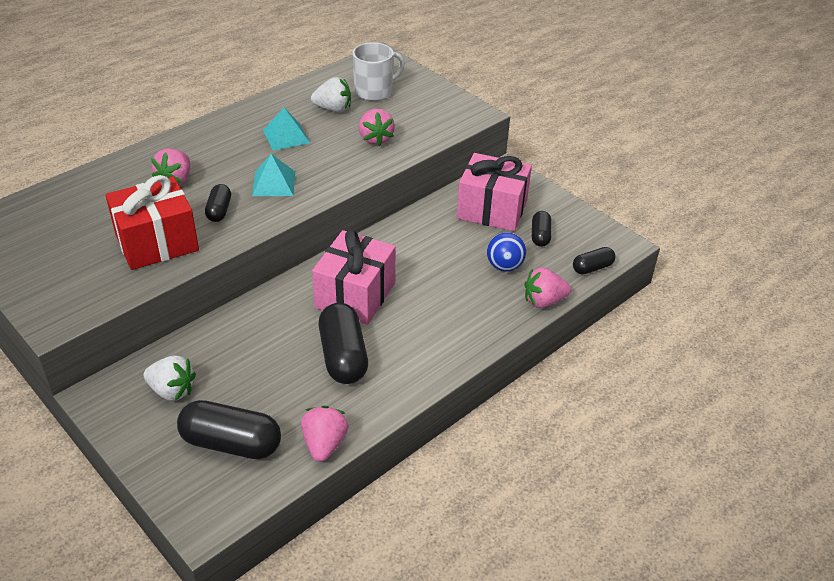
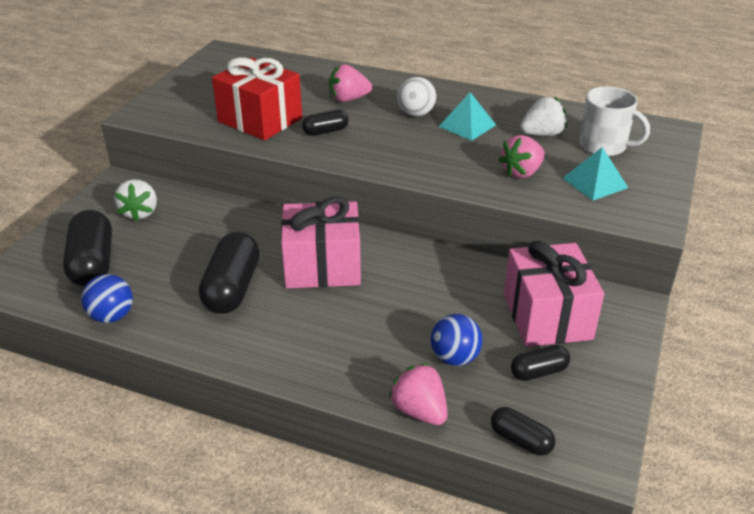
camera: 65 degrees right, 5 degrees down
(241, 153) = (416, 114): none -> white ball
(273, 183) = (389, 143): turquoise pyramid -> turquoise pyramid (595, 182)
(324, 444) = (112, 316): pink strawberry -> blue ball
(333, 109) = (542, 134): white strawberry -> white strawberry turned 90 degrees counterclockwise
(343, 356) = (232, 288): black capsule -> black capsule turned 45 degrees counterclockwise

